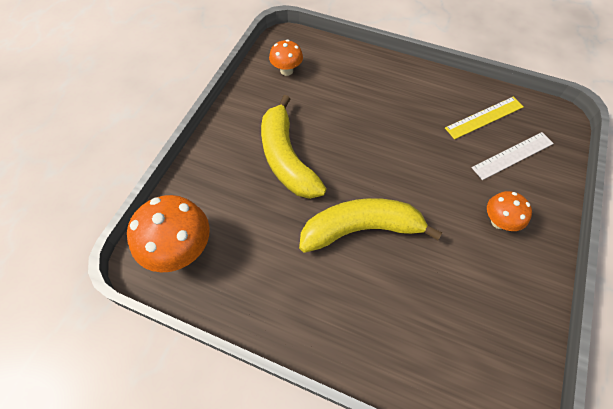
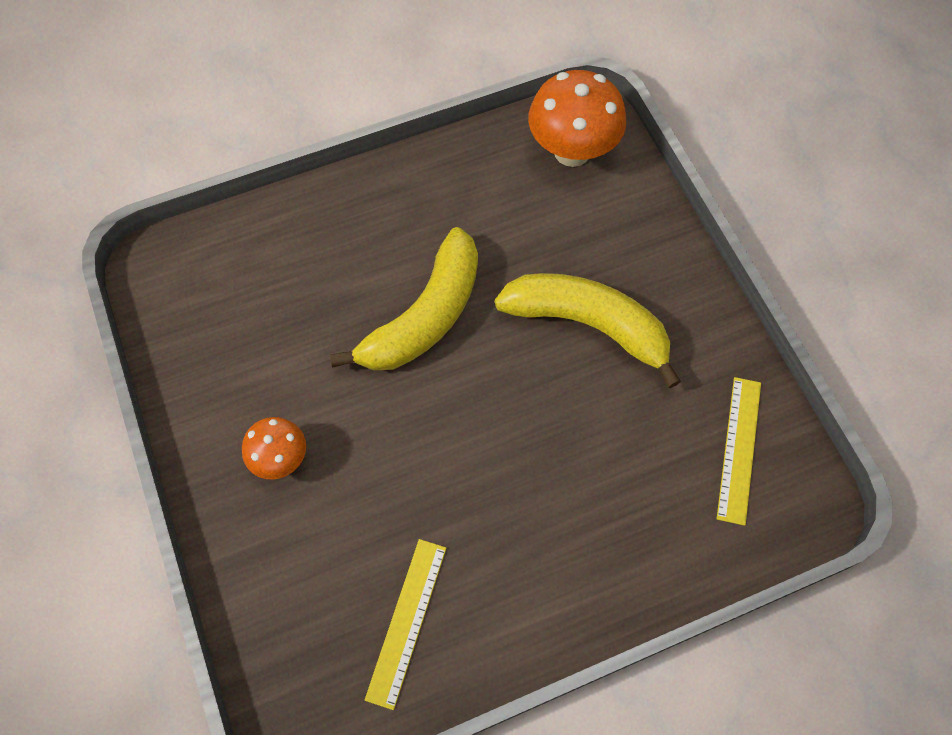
camera: 135 degrees right, 5 degrees up
(286, 71) = (739, 449): orange mushroom -> yellow ruler
(513, 155) = (323, 582): white ruler -> none

